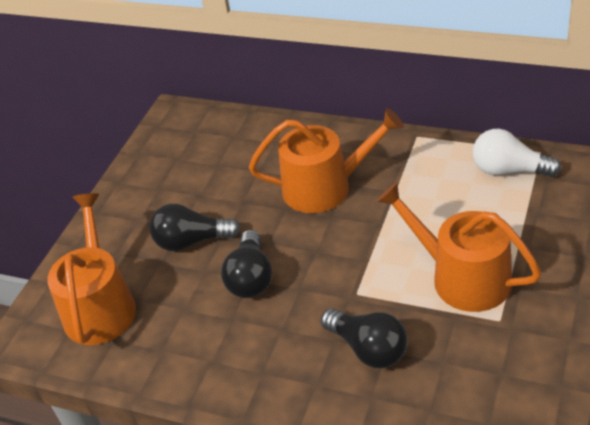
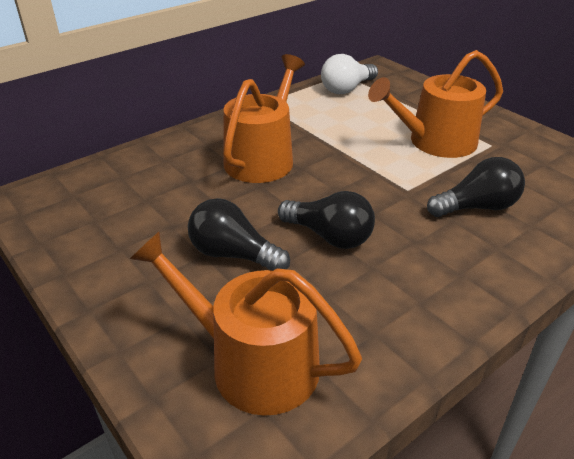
camera: 65 degrees left, 5 degrees down
(191, 241) = (233, 254): black light bulb -> black light bulb turned 90 degrees clockwise

